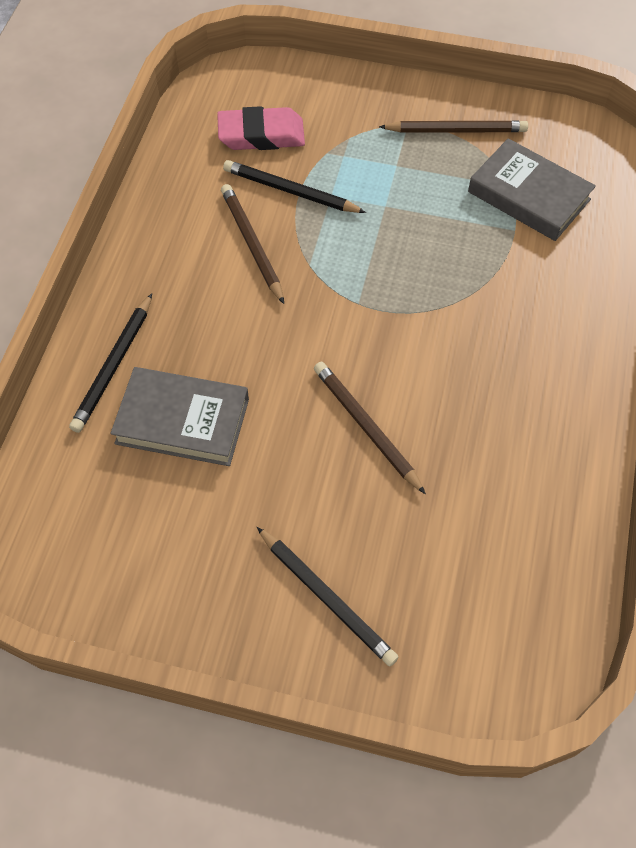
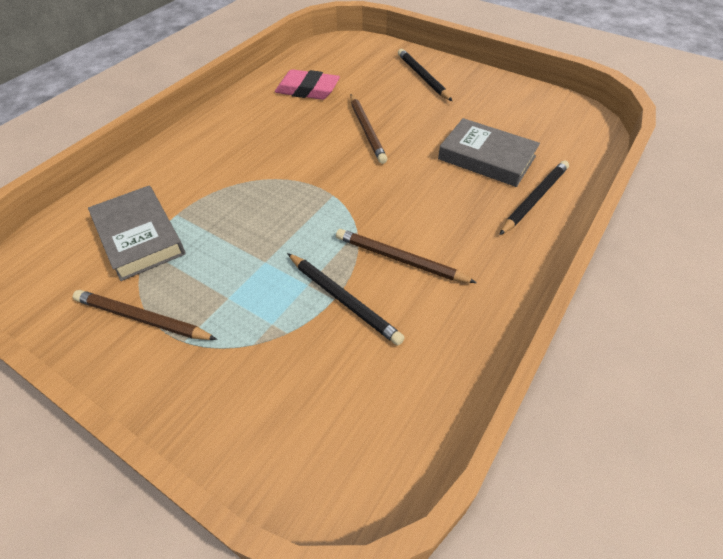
camera: 160 degrees left, 10 degrees down
(252, 244) = (400, 259): brown pencil -> brown pencil turned 120 degrees clockwise
(261, 135) = (346, 377): pink eraser -> pink eraser (307, 90)

